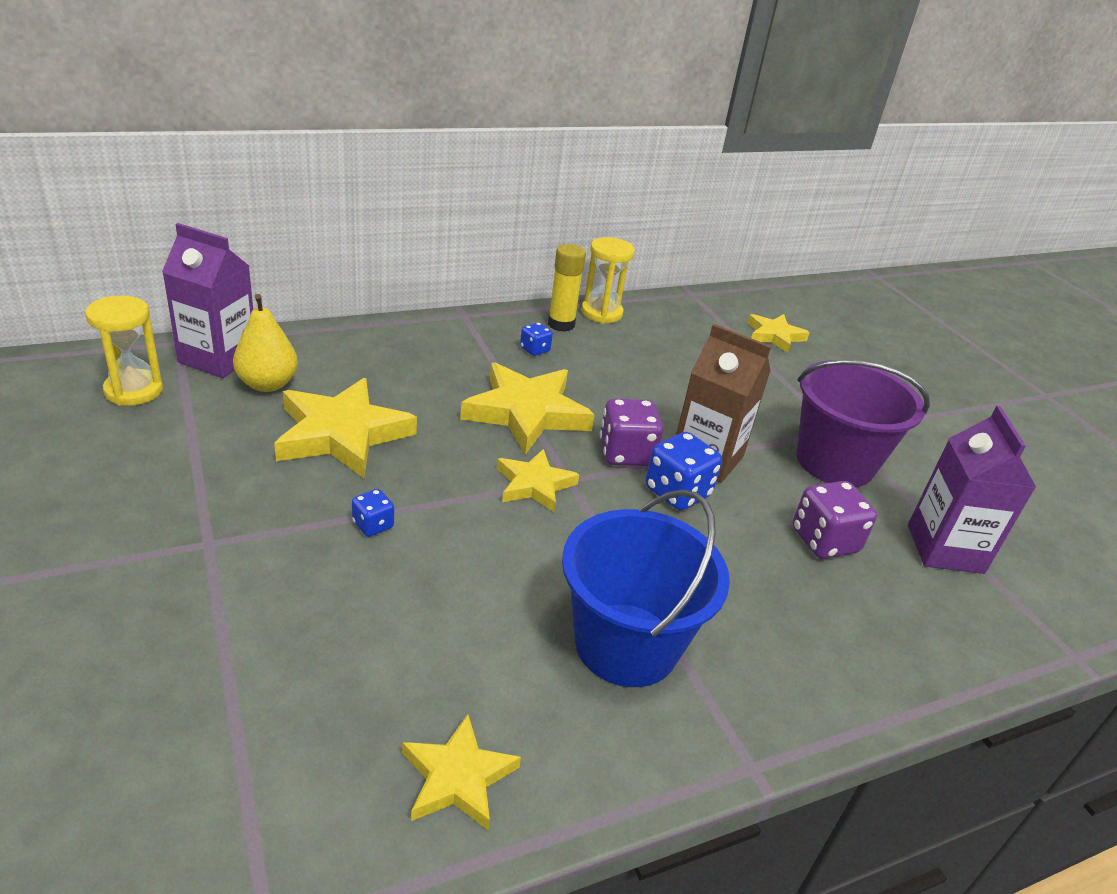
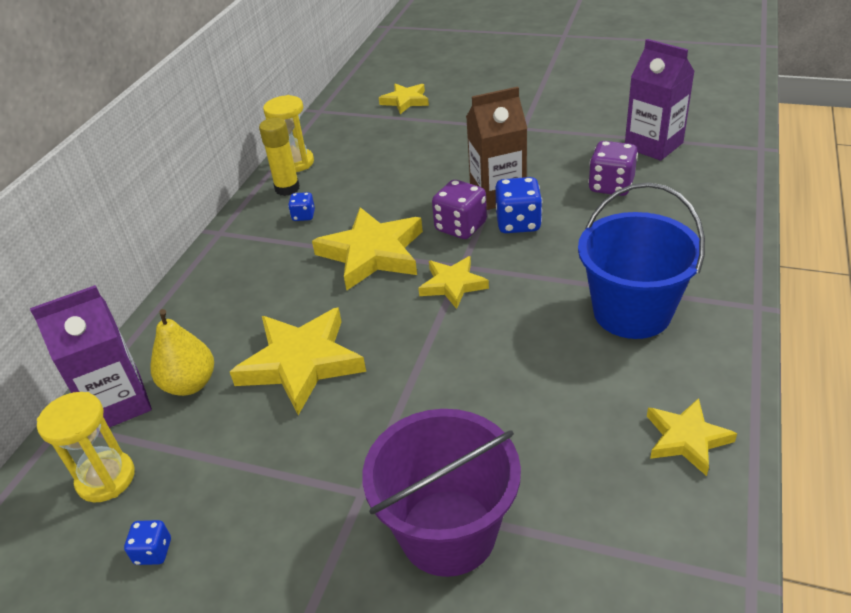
camera: 40 degrees left, 5 degrees up
(373, 525) = (423, 387): blue dice -> blue dice (153, 551)
(835, 462) = (548, 144): purple bucket -> purple bucket (448, 532)

